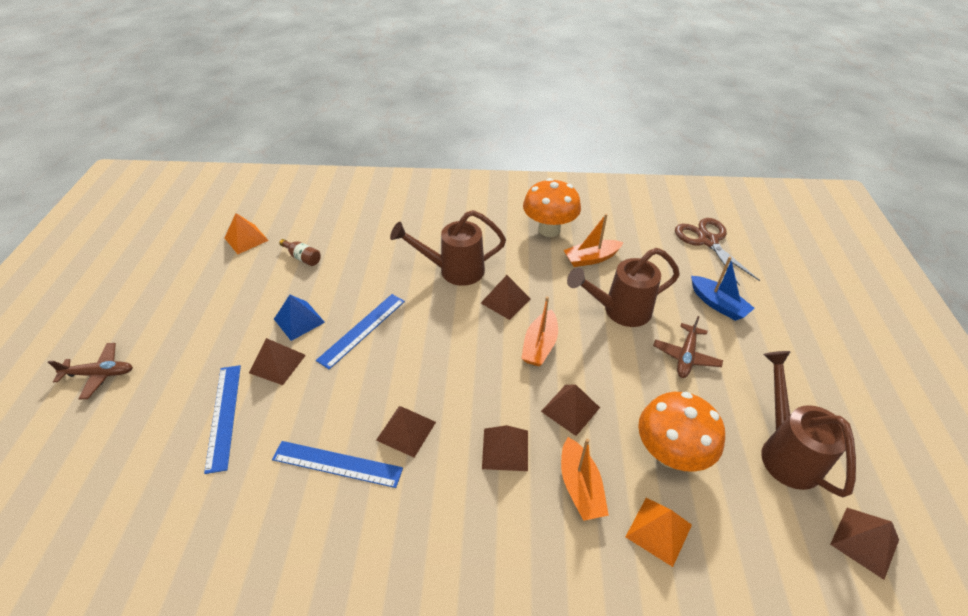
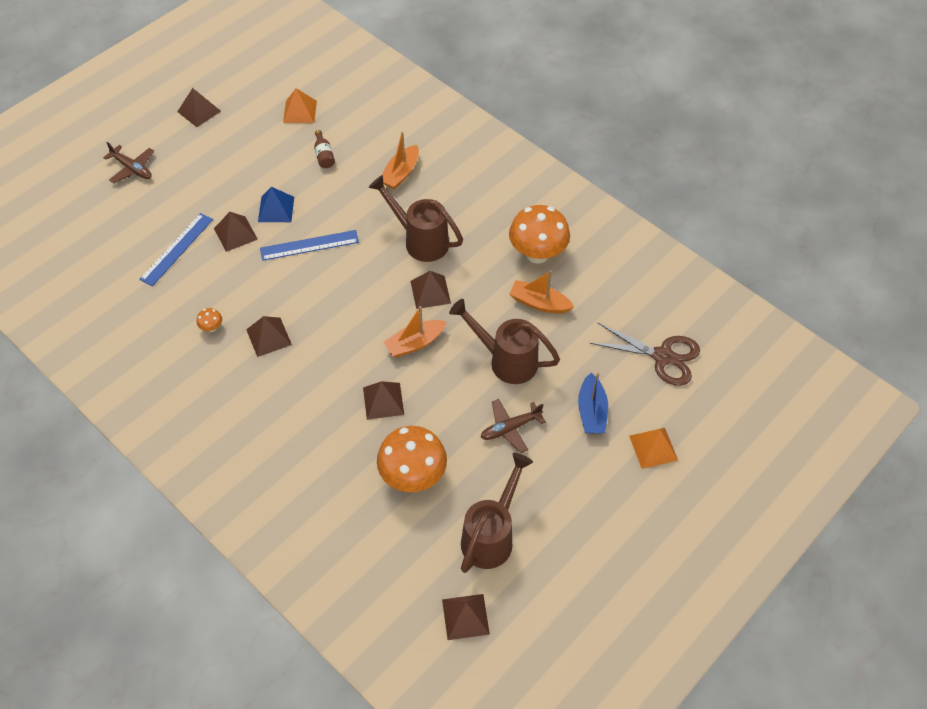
camera: 40 degrees right, 10 degrees up
(337, 464) = (211, 327): blue ruler -> orange mushroom
(505, 449) = (314, 393): brown pyramid -> brown pyramid (199, 111)
(580, 486) = (333, 449): orange boat -> orange boat (401, 173)
(658, 530) = (349, 508): orange pyramid -> orange pyramid (653, 447)
(708, 241) = (663, 357): brown scissors -> brown scissors turned 90 degrees clockwise

